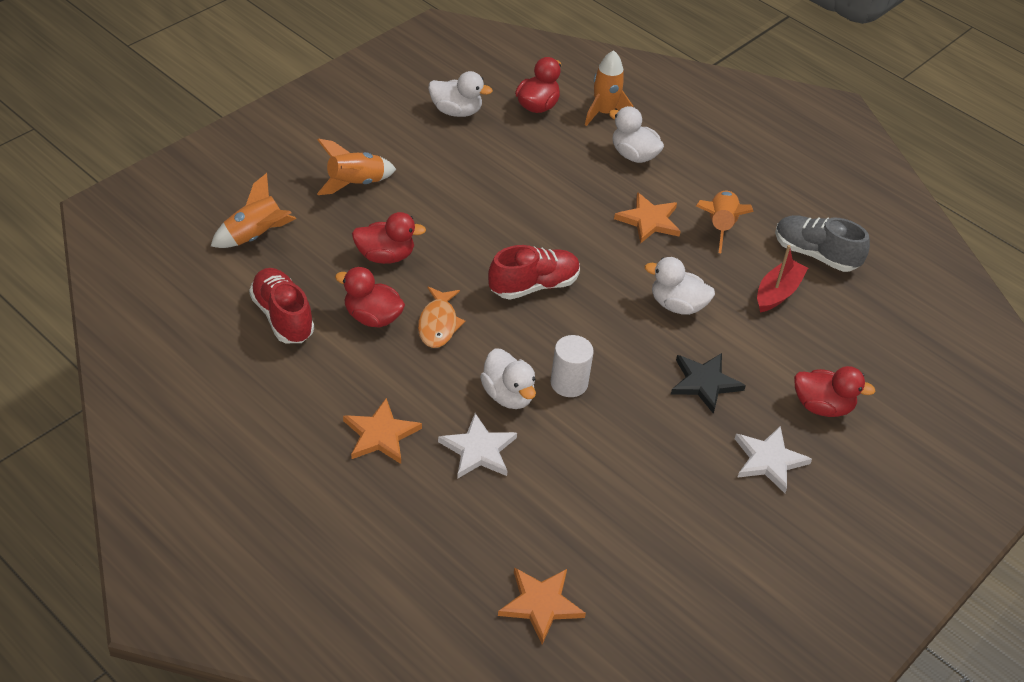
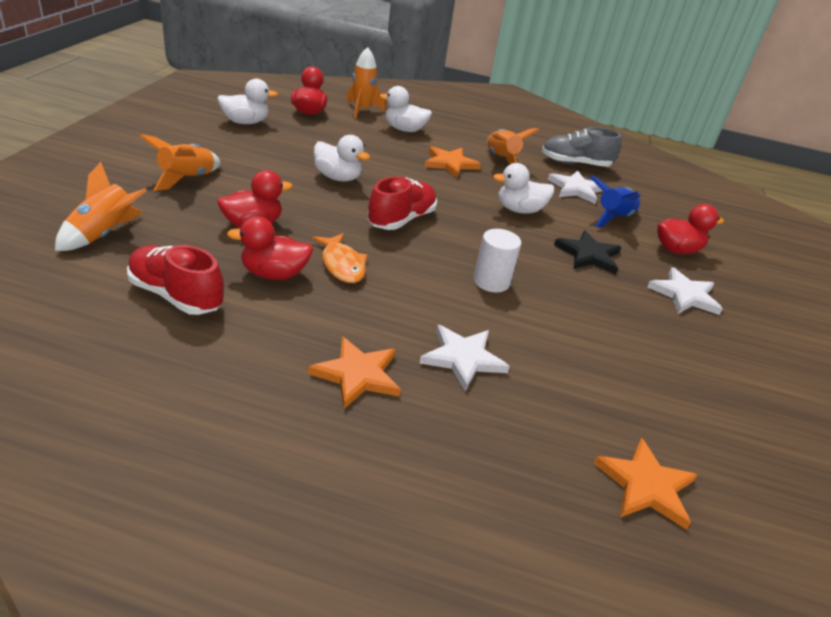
camera: 30 degrees left, 10 degrees down
(508, 395) = (450, 304): white duck -> white duck (338, 177)
(777, 293) = (576, 189): red boat -> white star
(784, 345) = (613, 218): none -> blue rocket

